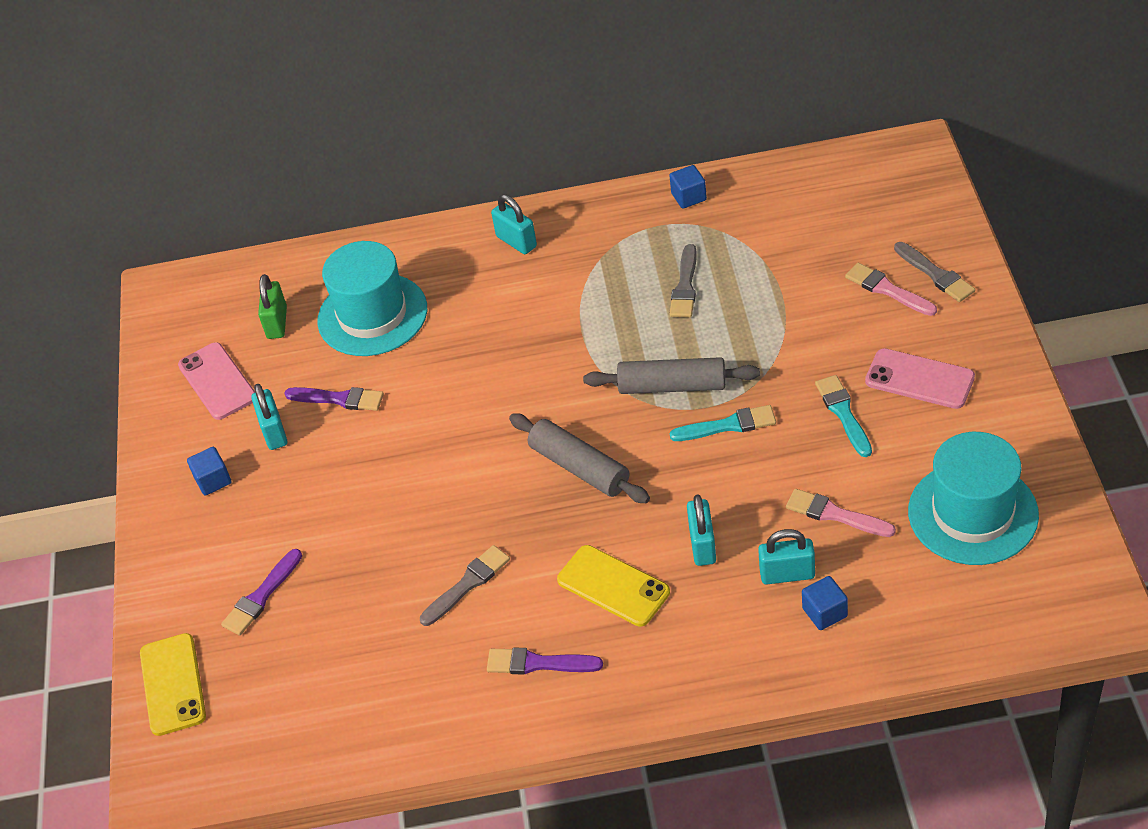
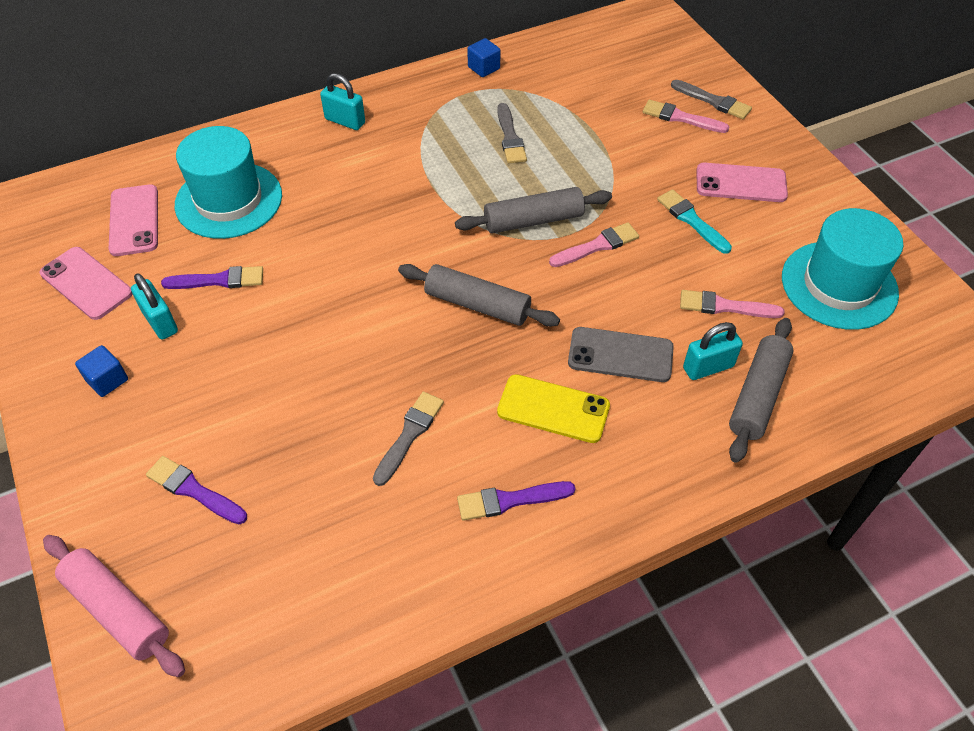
camera: 25 degrees left, 5 degrees up
(173, 684) = (118, 609): yellow phone -> pink rolling pin
(261, 596) = (194, 490): purple brush -> purple brush turned 105 degrees clockwise
(277, 323) = (134, 220): green padlock -> pink phone
(702, 545) = (620, 355): turquoise padlock -> grey phone
(728, 425) = (597, 246): turquoise brush -> pink brush
(825, 612) = (757, 395): blue cube -> grey rolling pin

